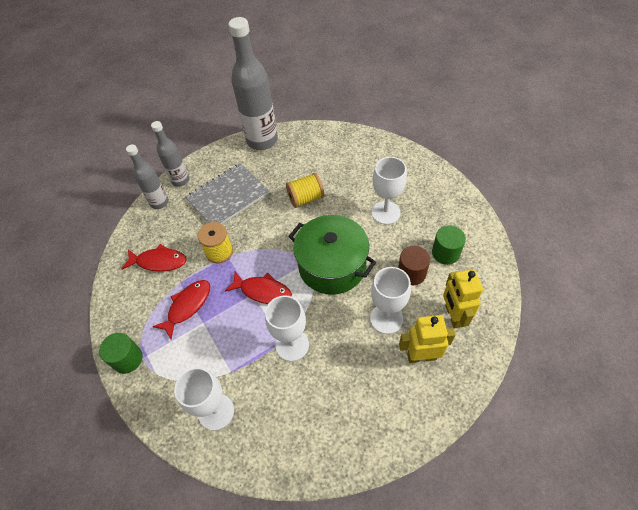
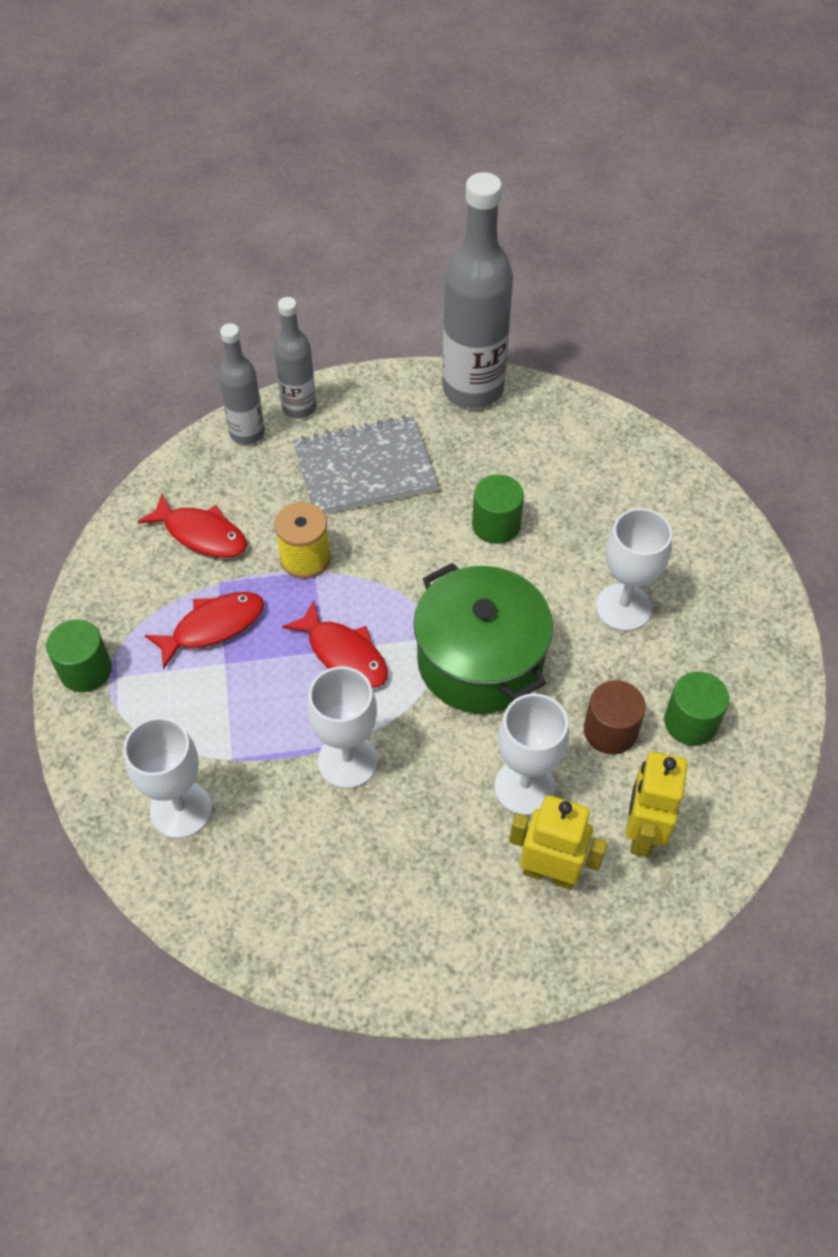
camera: 20 degrees right, 0 degrees up
(306, 198) = (496, 525): yellow spool -> green cylinder

